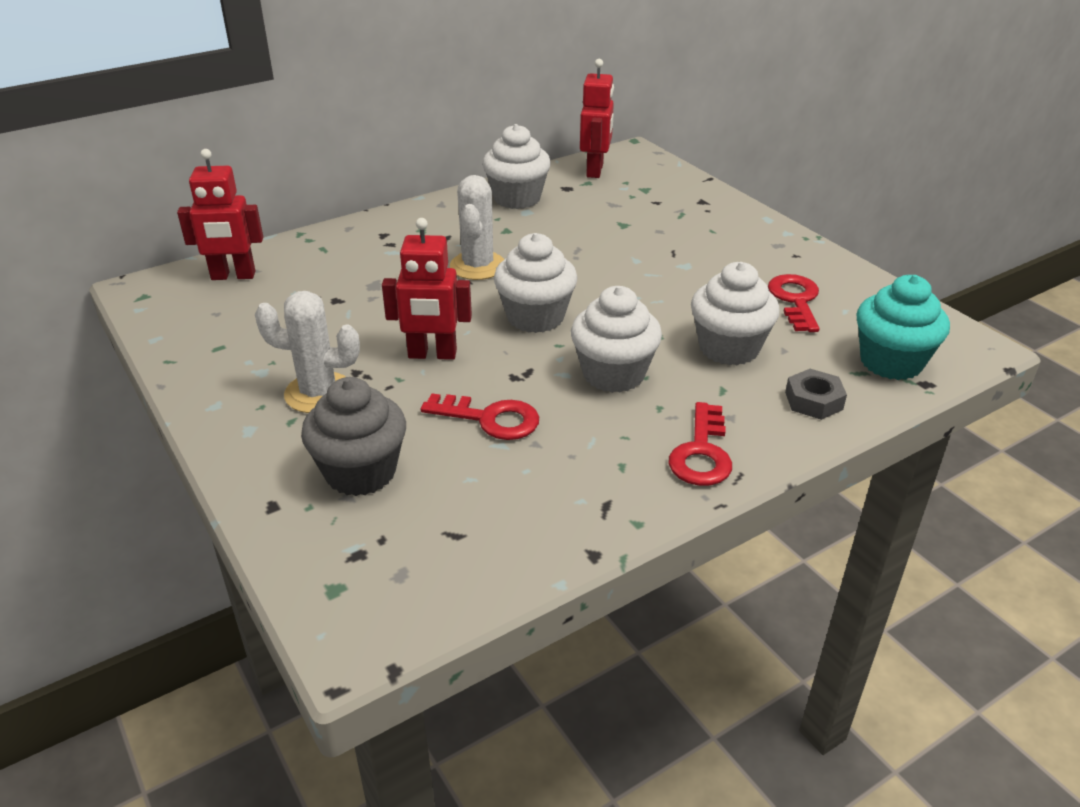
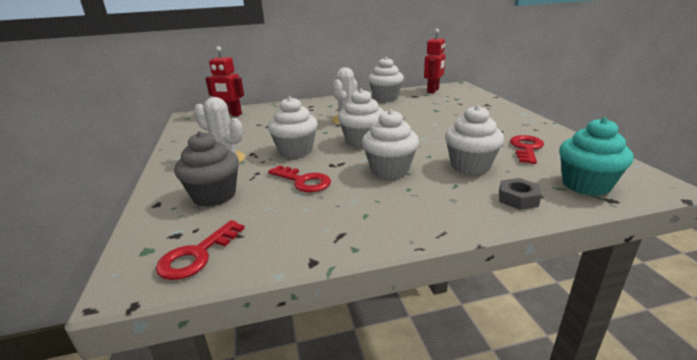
camera: 20 degrees right, 10 degrees down
(432, 354) = (295, 151): red robot -> white cupcake
(701, 453) = (422, 216): red key -> red key (197, 255)

